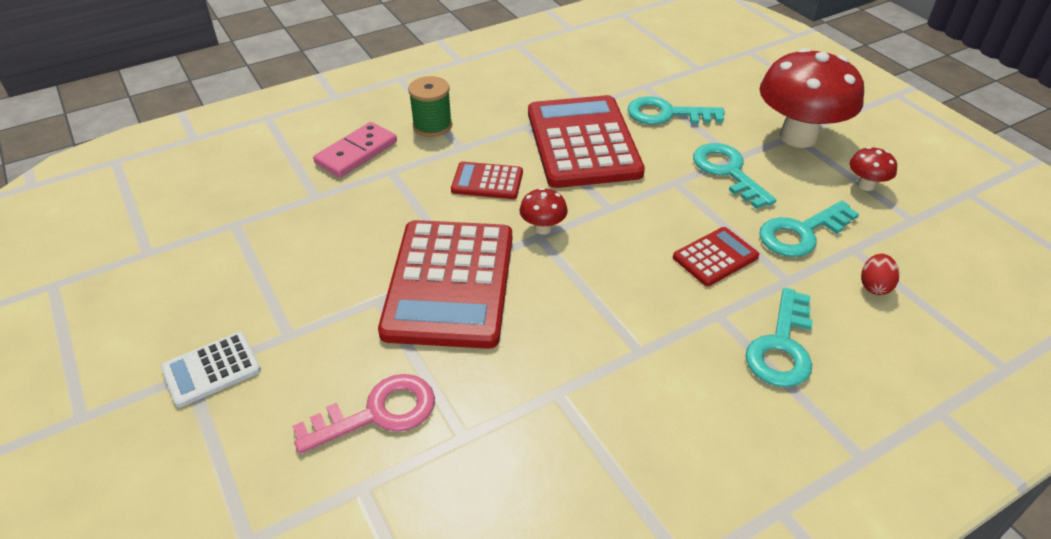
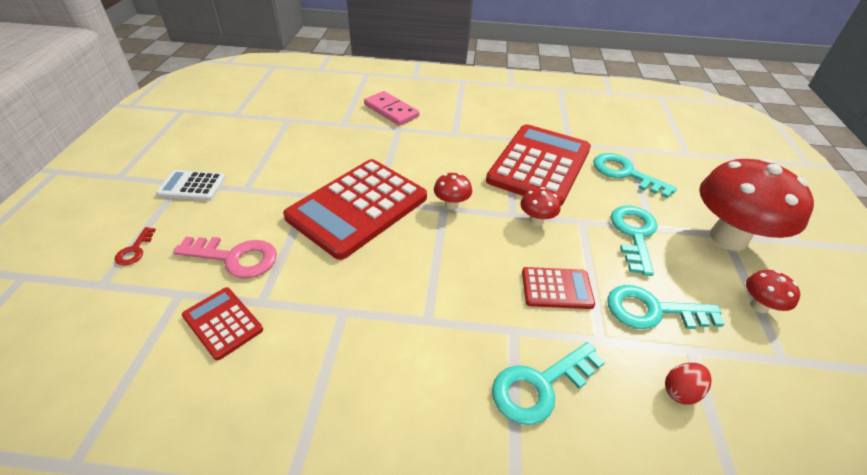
camera: 35 degrees right, 0 degrees up
(239, 481) = (134, 250): none -> red key
(356, 153) = (391, 111): pink domino -> pink domino turned 60 degrees clockwise
(432, 126) = (451, 114): green spool -> none
(487, 181) = (448, 160): red calculator -> red calculator (223, 323)
(636, 202) = (536, 220): none -> red mushroom

